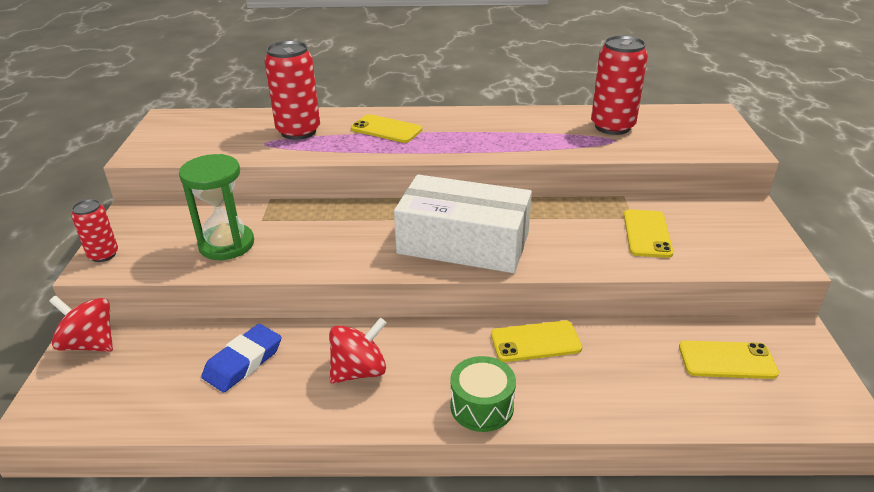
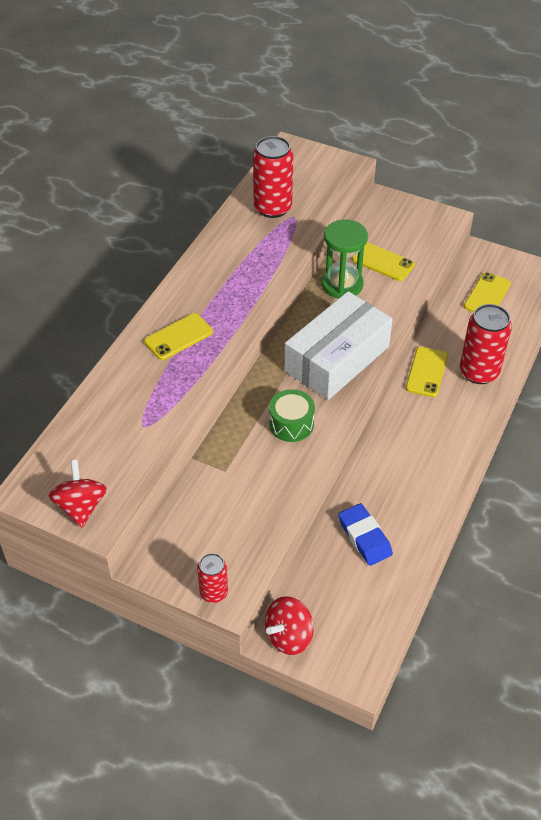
camera: 65 degrees left, 15 degrees up
(226, 244) = (250, 502): green hourglass -> green hourglass (342, 284)
(298, 131) = (138, 396): red can -> red can (479, 372)
(359, 371) = (408, 473): red spinning top -> red spinning top (81, 506)
(482, 406) = (470, 421): green drum -> green drum (291, 424)

